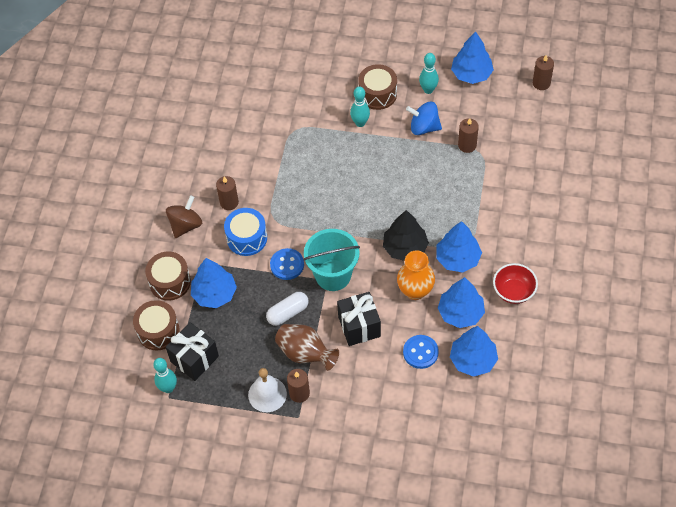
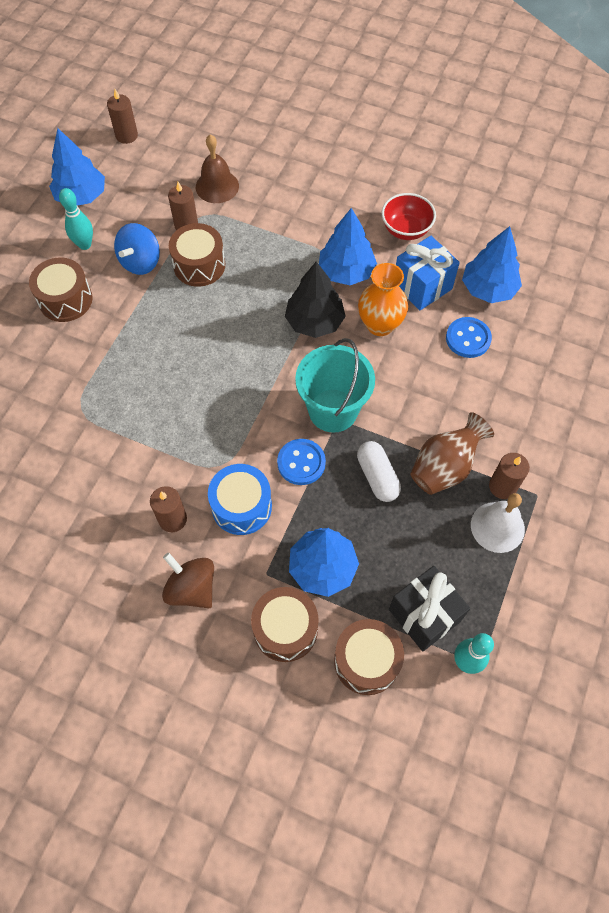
camera: 80 degrees left, 5 degrees up
(359, 326) = (417, 396): black gift -> none
(360, 123) = (103, 329): turquoise bowling pin -> none
(433, 163) = (199, 265): none -> brown drum
(460, 313) = (422, 286): blue tree -> blue gift
(512, 155) = (217, 186): none -> brown bell

